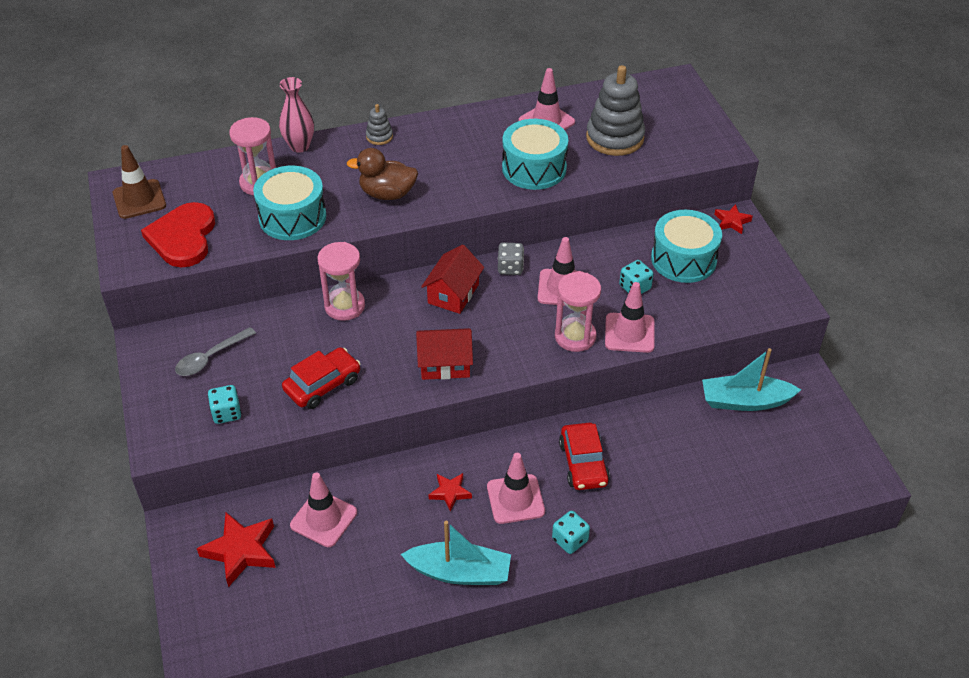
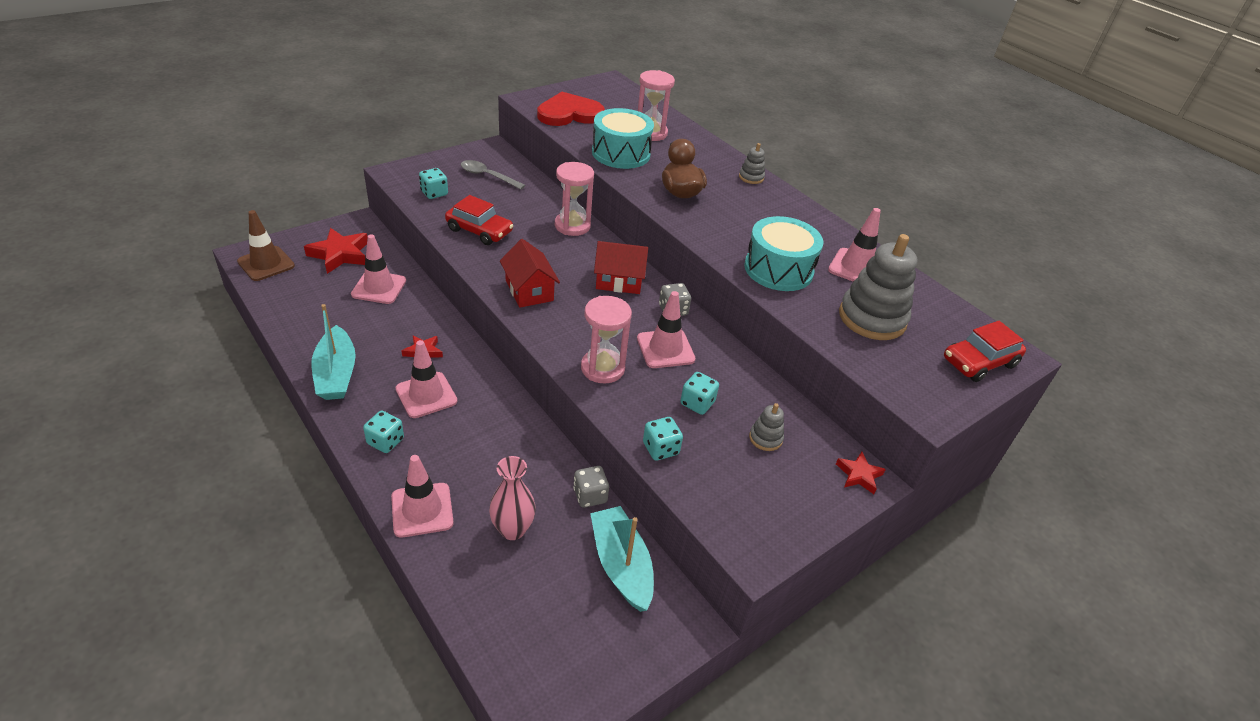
camera: 65 degrees right, 5 degrees down
(139, 199) = (599, 91): brown traffic cone -> brown traffic cone (266, 264)
(299, 146) = (707, 143): pink vase -> pink vase (512, 529)
(583, 463) = (483, 436): red car -> red car (979, 362)
(629, 333) = (627, 408): pink traffic cone -> pink traffic cone (422, 510)
(672, 403) = (590, 496): none -> grey dice
(680, 324) = (660, 449): none -> turquoise dice
(683, 259) = (765, 438): turquoise drum -> grey stacking toy

